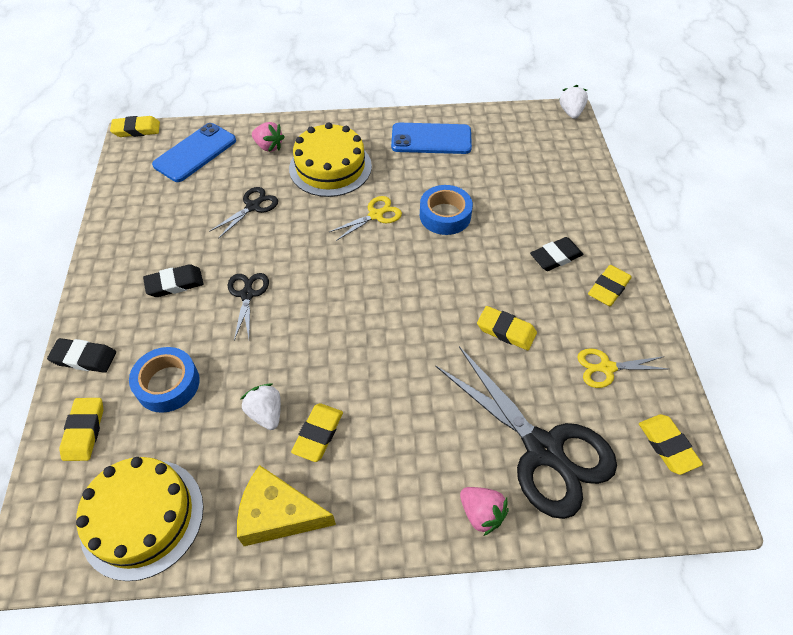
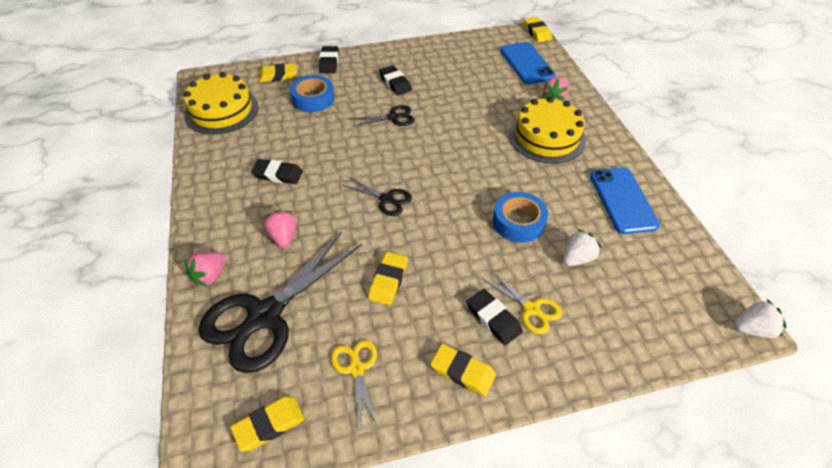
camera: 80 degrees right, 5 degrees down
(195, 153) = (527, 63): blue phone -> blue phone turned 45 degrees clockwise
(253, 206) = (482, 103): black scissors -> black scissors (387, 199)
(266, 413) = (293, 146): white strawberry -> white strawberry (577, 258)
(278, 514) = (219, 166): yellow cheese -> none
(318, 434) = (278, 174): yellow eraser -> black eraser
(376, 215) = (500, 174): yellow scissors -> yellow scissors (532, 309)
(431, 429) = (284, 237): none -> pink strawberry

